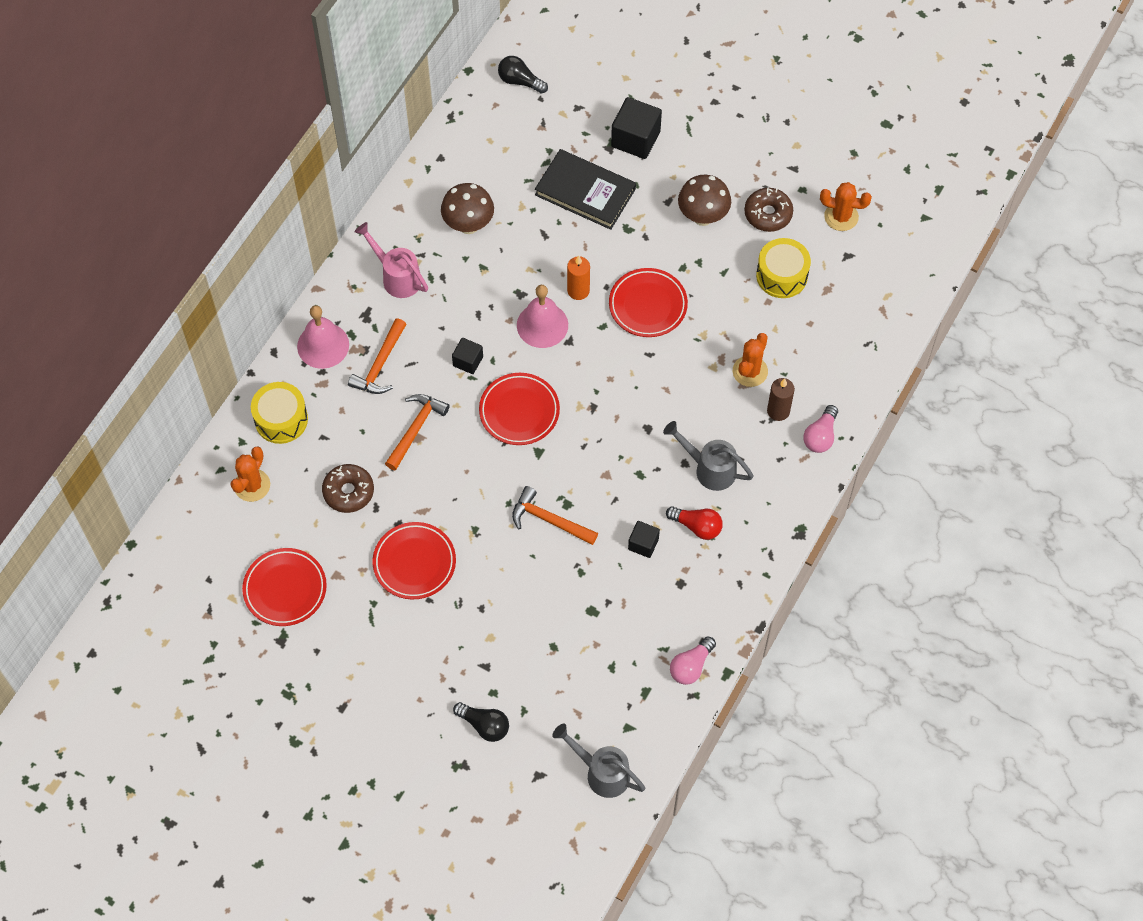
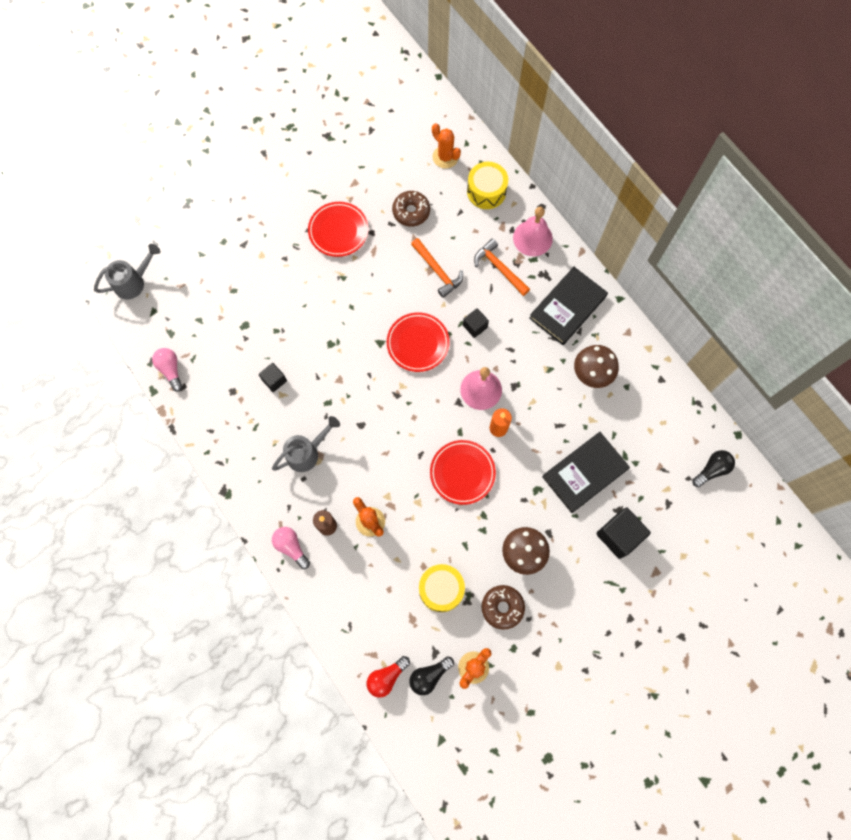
camera: 115 degrees right, 10 degrees up
(285, 589) = (361, 150): red plate -> none
(397, 277) = (567, 307): pink watering can -> black book
(484, 725) = (205, 227): black light bulb -> black light bulb (429, 676)
(549, 520) = (325, 327): orange hammer -> none
(697, 526) = (268, 422): red light bulb -> red light bulb (386, 677)

